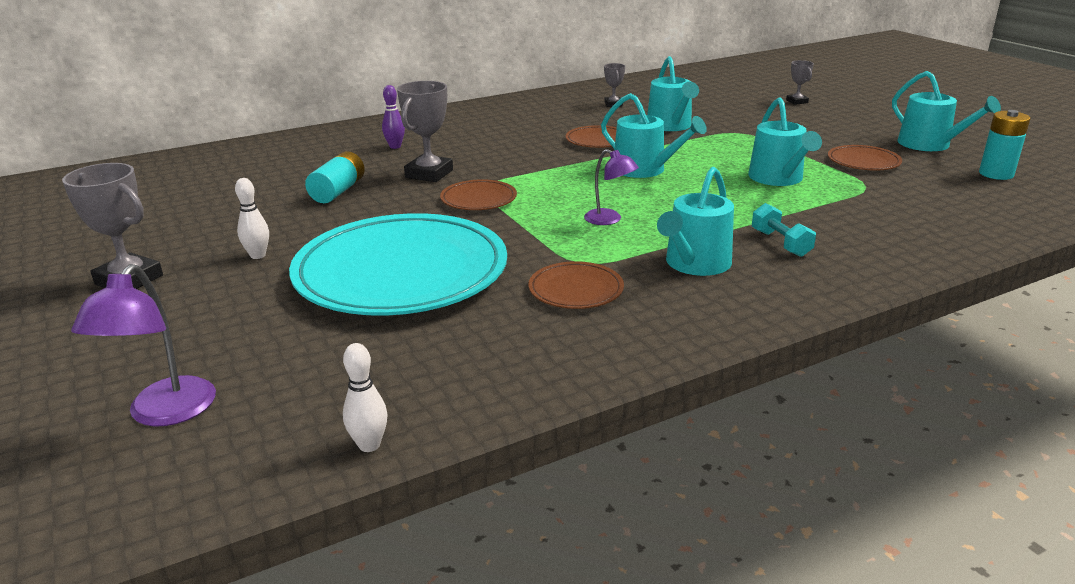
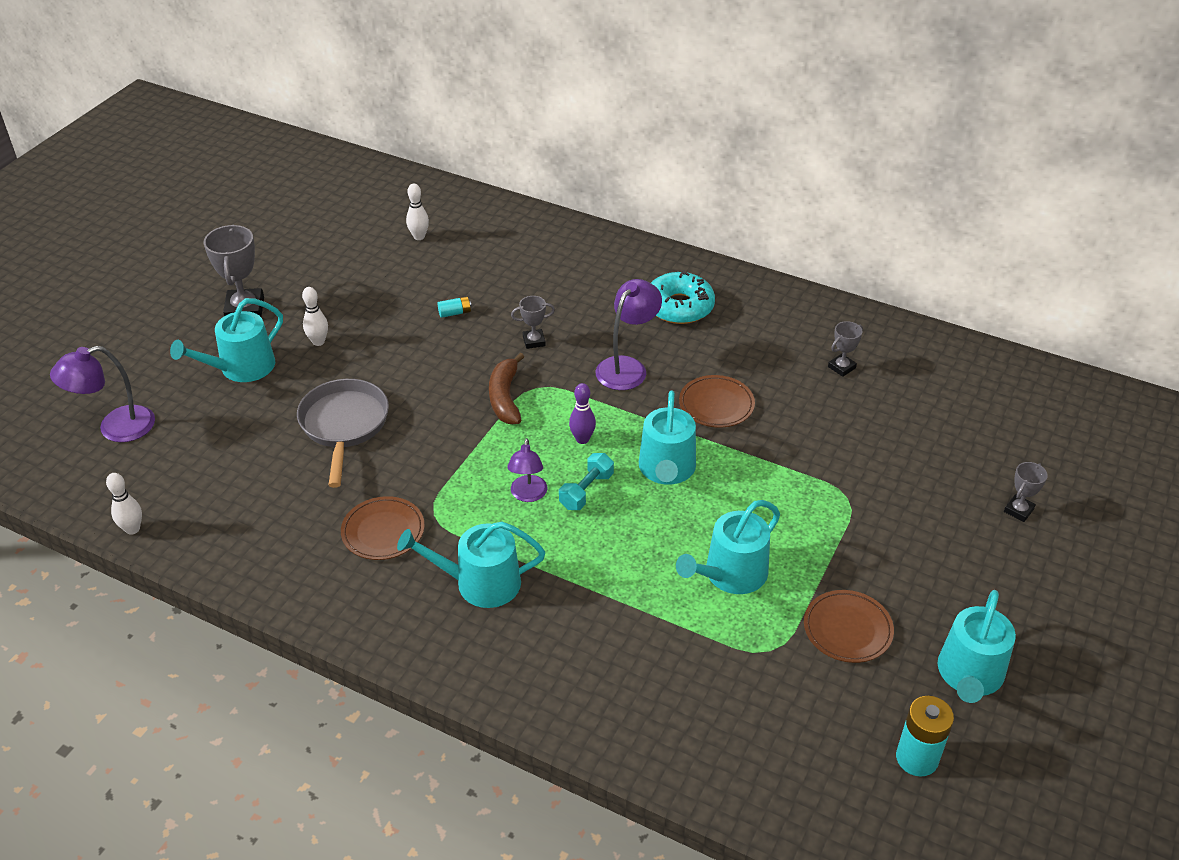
camera: 55 degrees right, 15 degrees up
(209, 180) = (419, 237): none -> white bowling pin
(338, 191) = (455, 313): turquoise battery -> turquoise battery, size x0.52
(395, 146) = (576, 288): purple bowling pin -> purple bowling pin (582, 439)
(401, 272) = (344, 426): turquoise plate -> grey pan
(429, 174) = (534, 341): grey trophy -> grey trophy, size x0.54
(477, 125) = (679, 307): none -> turquoise donut
(478, 199) = (505, 397): brown plate -> brown banana
(514, 154) = (627, 367): none -> purple lamp
(670, 126) = (814, 438): turquoise watering can -> turquoise watering can (241, 368)
(780, 243) = (566, 625): turquoise dumbbell -> turquoise dumbbell (586, 491)

